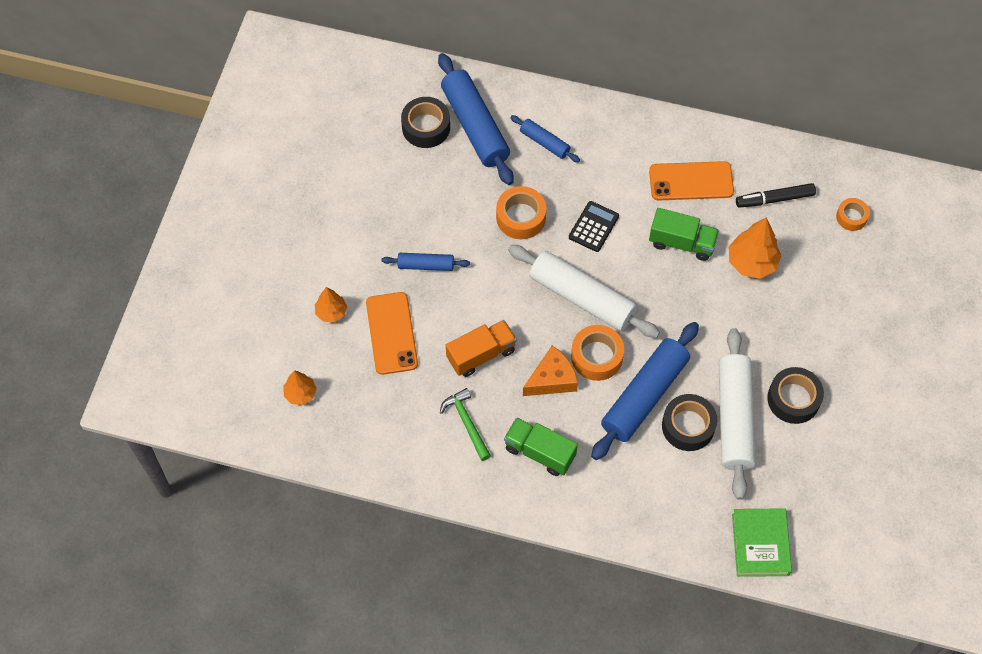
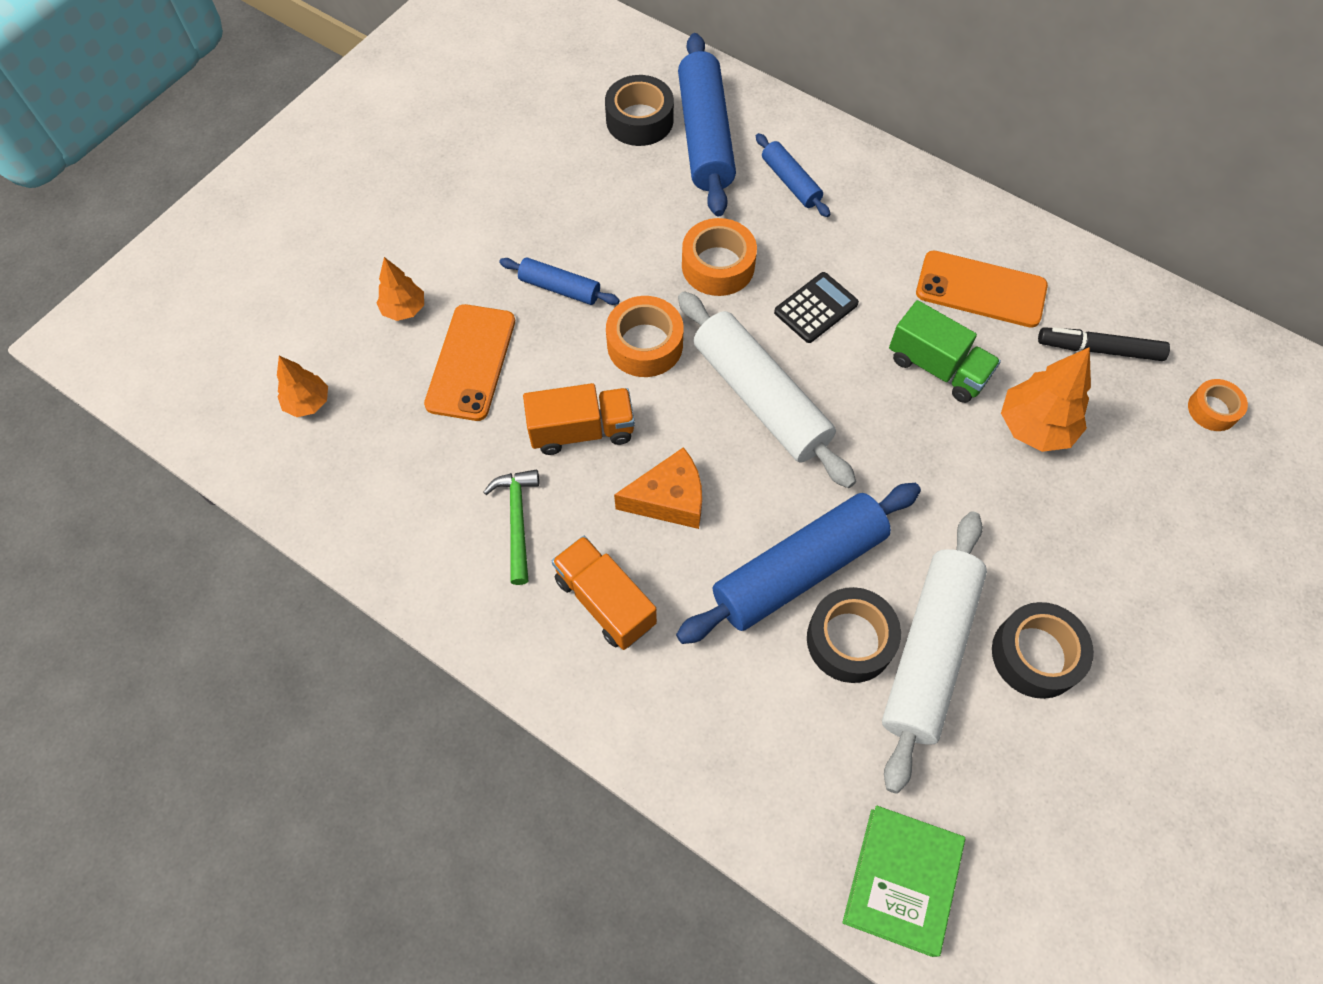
camera: 20 degrees right, 0 degrees up
(540, 452) = (605, 601): green truck -> orange truck
(596, 356) = (749, 488): orange tape -> orange tape (645, 344)

